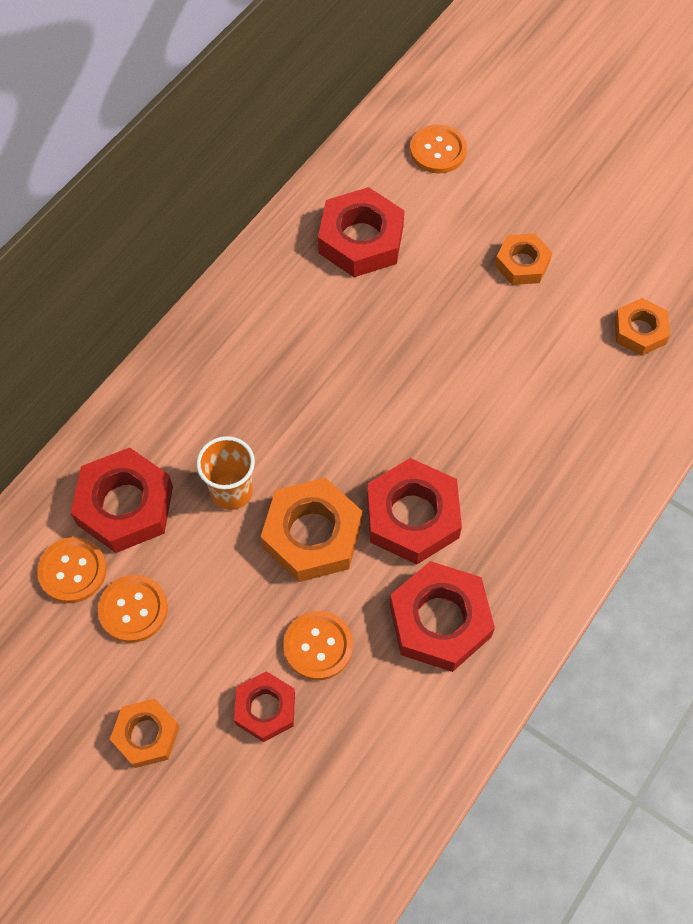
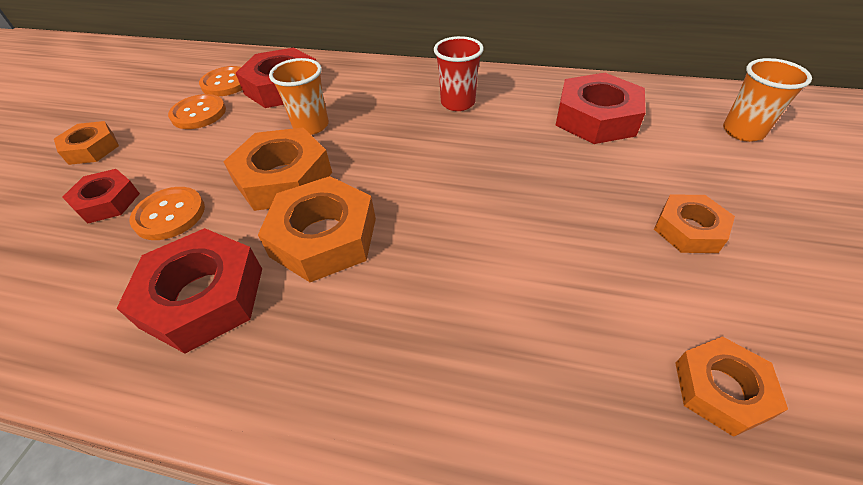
camera: 70 degrees right, 15 degrees down
(268, 340) = (458, 103): none -> red cup
(412, 516) = (324, 237): red nut -> orange nut
(438, 151) = (742, 131): orange button -> orange cup

